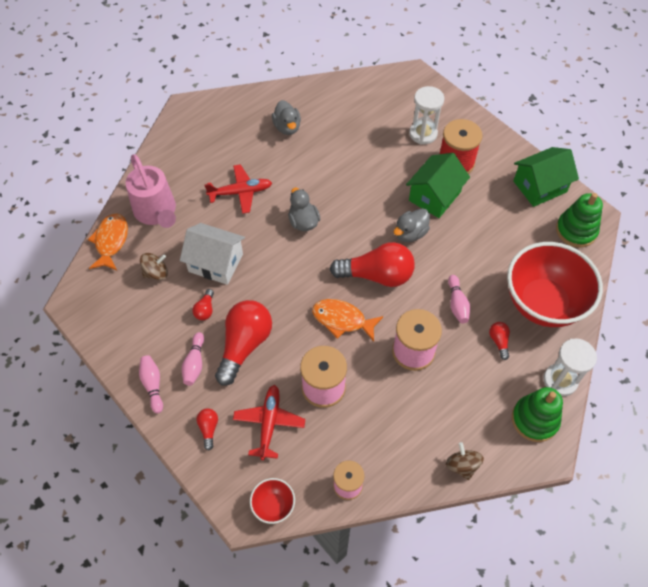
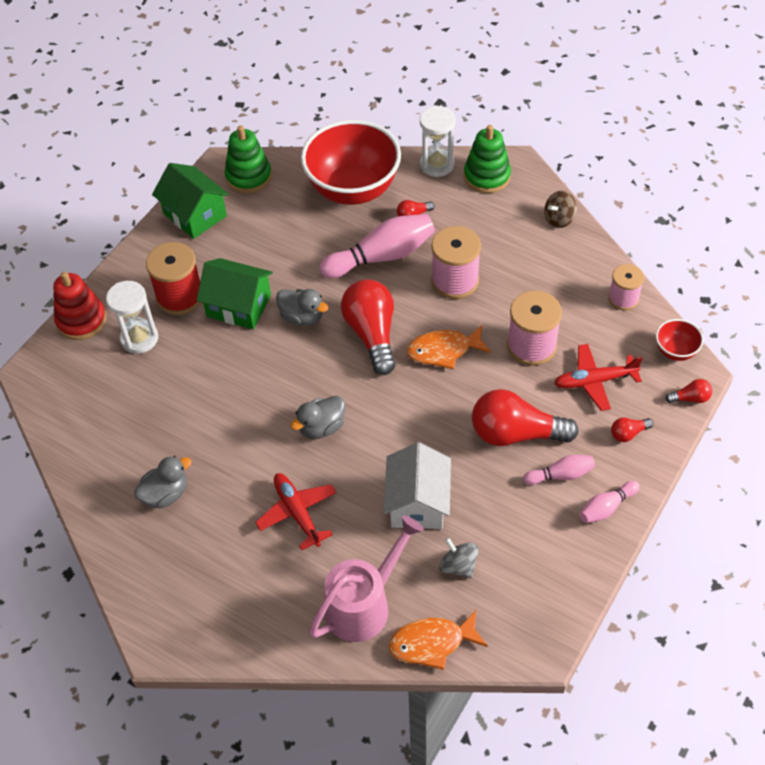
camera: 105 degrees left, 5 degrees down
(156, 273) = (458, 565): brown spinning top -> grey spinning top
(205, 309) = (487, 490): red light bulb -> red light bulb (690, 398)
(342, 320) = (443, 351): orange fish -> orange fish turned 75 degrees clockwise
(451, 105) = (81, 320): none -> red stacking toy
(457, 304) = (382, 256): pink bowling pin -> pink bowling pin, size x1.90

